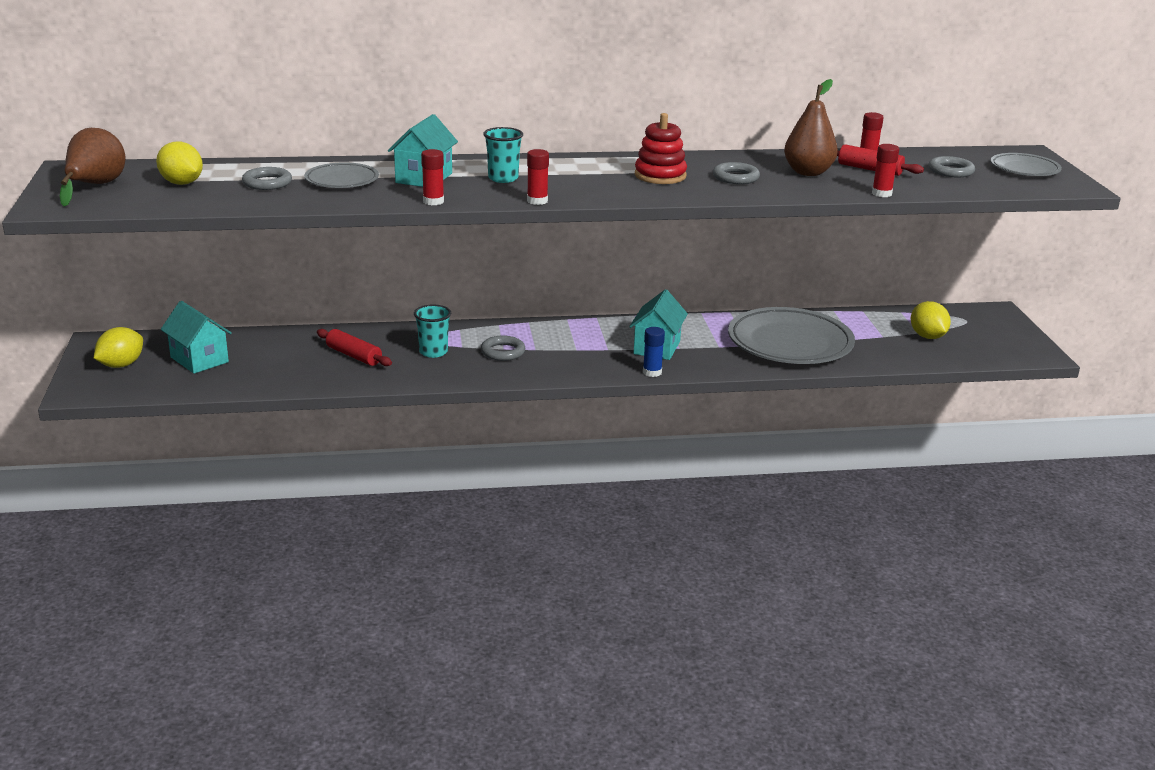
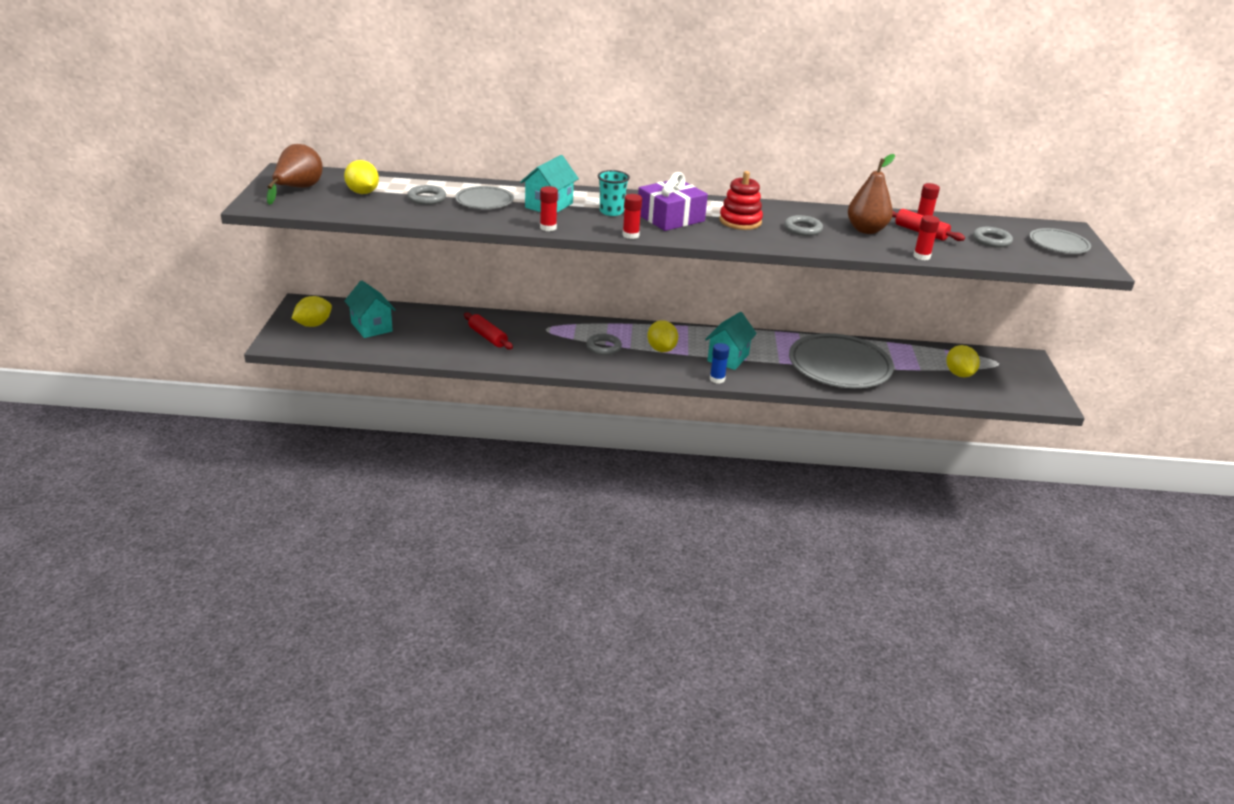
camera: 10 degrees right, 5 degrees up
(433, 352) = (549, 341): turquoise cup -> none
(574, 347) = (661, 349): none -> yellow lemon
(576, 179) = (670, 218): none -> purple gift

